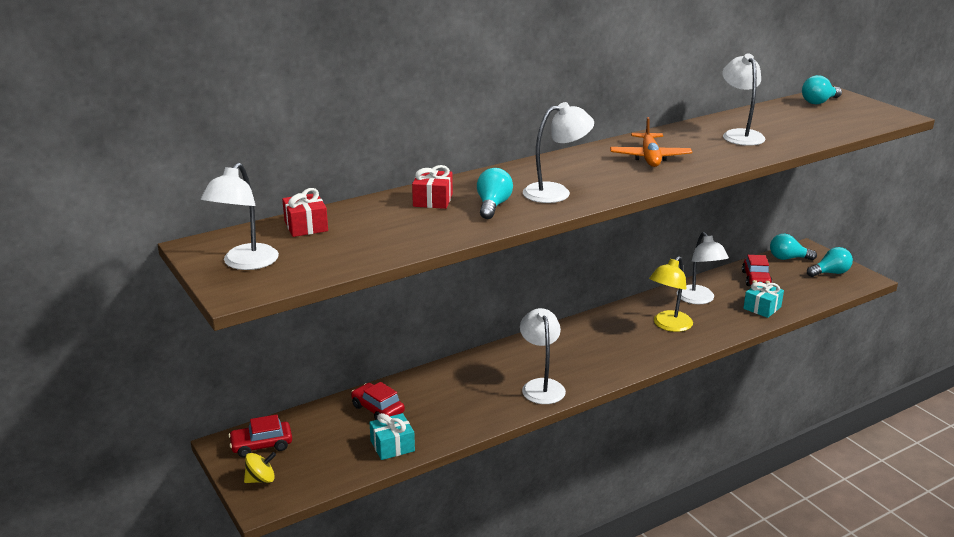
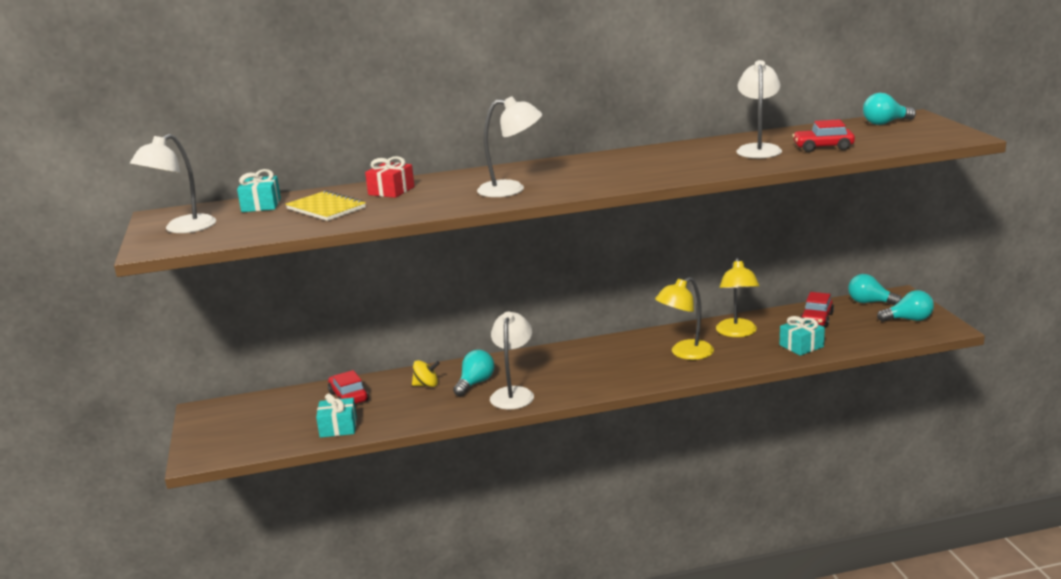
camera: 20 degrees right, 5 degrees down
(261, 445) = (229, 414): red car -> red car (823, 147)
(261, 479) = (208, 440): yellow spinning top -> yellow spinning top (426, 385)
(306, 226) = (261, 205): red gift -> turquoise gift
(385, 226) = (326, 208): none -> yellow notebook
(493, 206) = (439, 197): turquoise light bulb -> turquoise light bulb (475, 383)
(650, 157) = (639, 165): orange plane -> none
(699, 299) = (737, 333): white lamp -> yellow lamp

